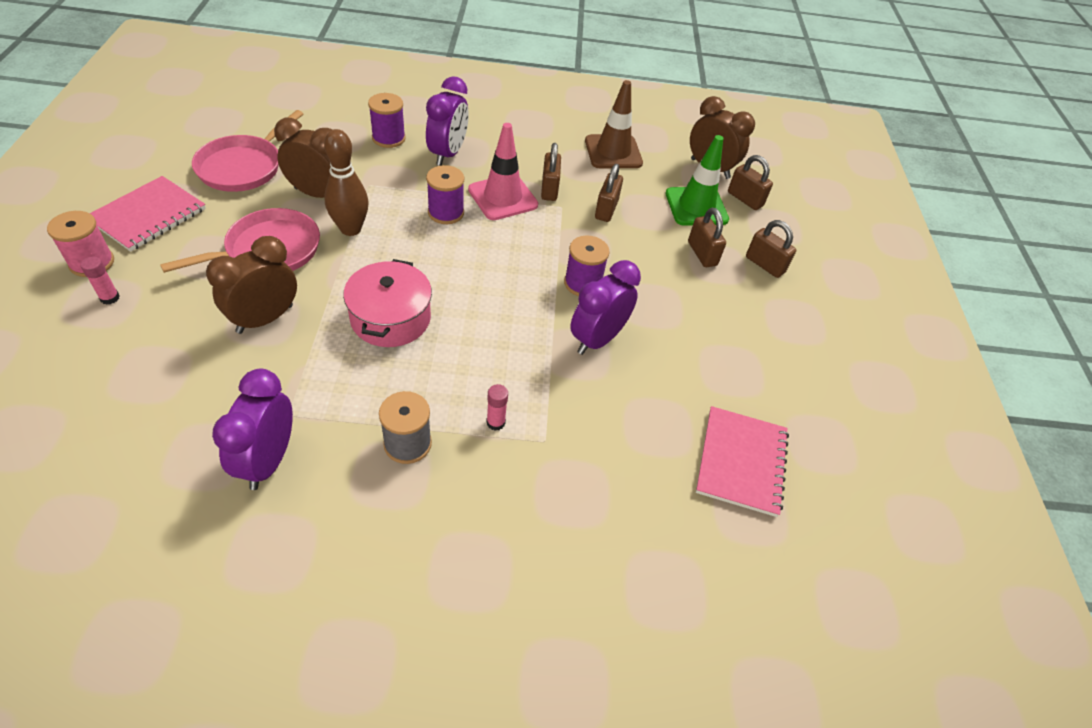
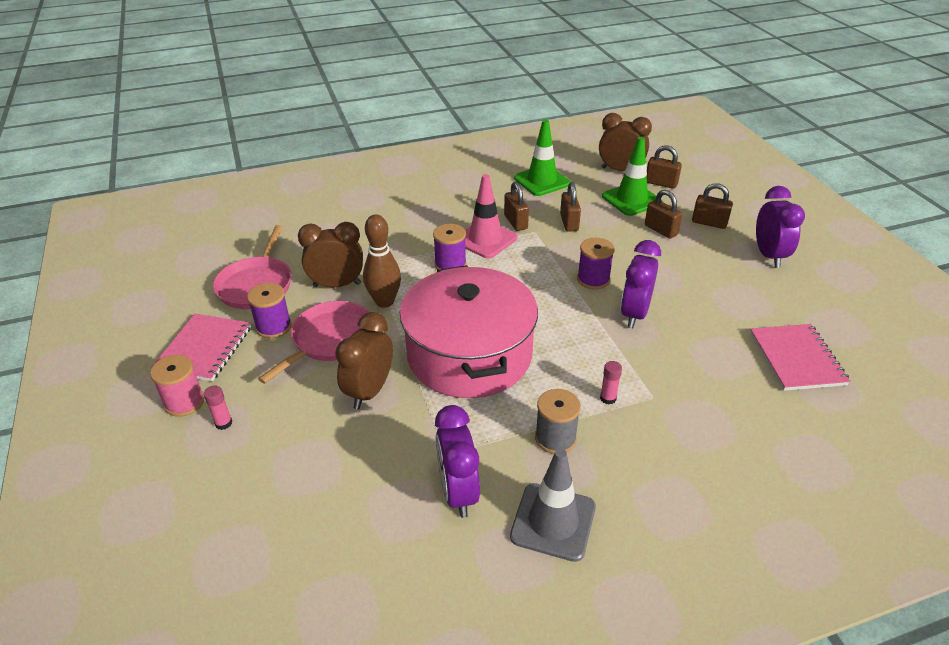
camera: 15 degrees left, 10 degrees down
(336, 533) = (553, 522): none -> grey traffic cone
(388, 138) = (360, 225): purple spool -> purple spool (273, 327)
(391, 318) = (469, 355): pink pot -> pink pot, size x1.78
(448, 154) = (417, 222): purple clock -> purple clock (769, 256)
(613, 152) = (542, 181): brown traffic cone -> green traffic cone

